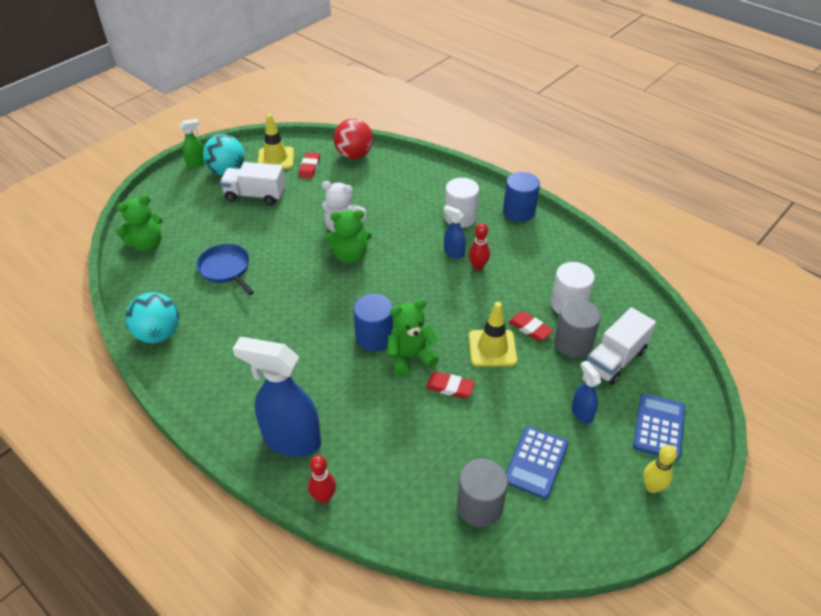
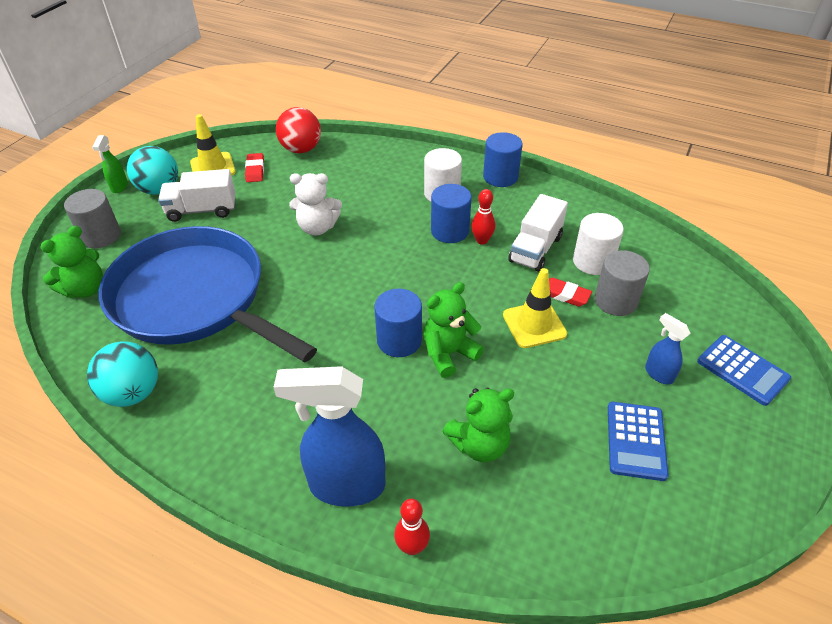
camera: 15 degrees left, 0 degrees up
(197, 163) = (119, 187): green spray bottle -> green spray bottle turned 135 degrees clockwise
(226, 269) = (194, 298): blue pan -> blue pan, size x2.45
(350, 256) = (336, 256): green teddy bear -> green teddy bear (479, 444)
(450, 387) = (506, 378): red eraser -> none
(453, 252) = (450, 231): blue spray bottle -> blue cylinder
(479, 506) = (597, 509): grey cylinder -> grey cylinder (101, 236)
(615, 359) = (666, 309): white truck -> white truck (535, 249)
(652, 487) = (767, 438): yellow bowling pin -> none
(659, 427) = (742, 370): blue calculator -> blue calculator turned 135 degrees clockwise

